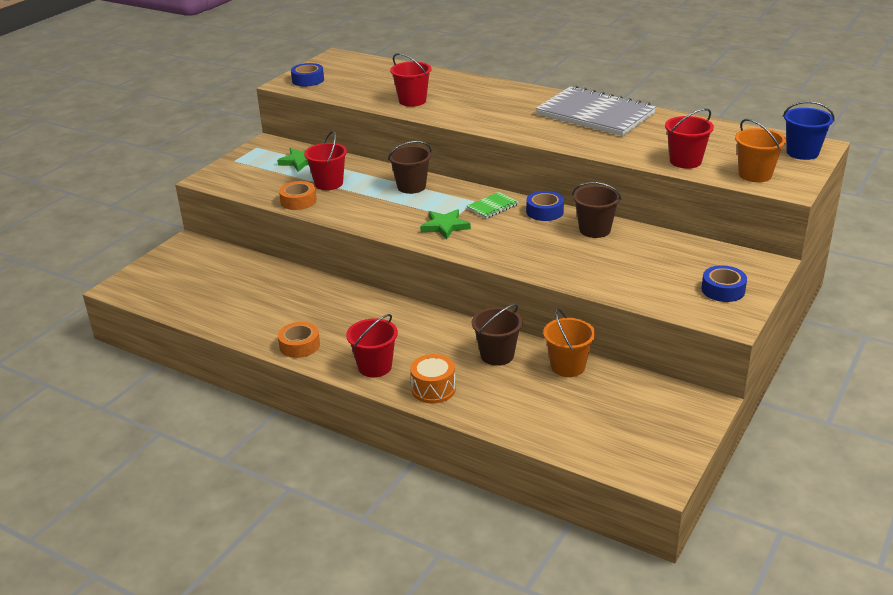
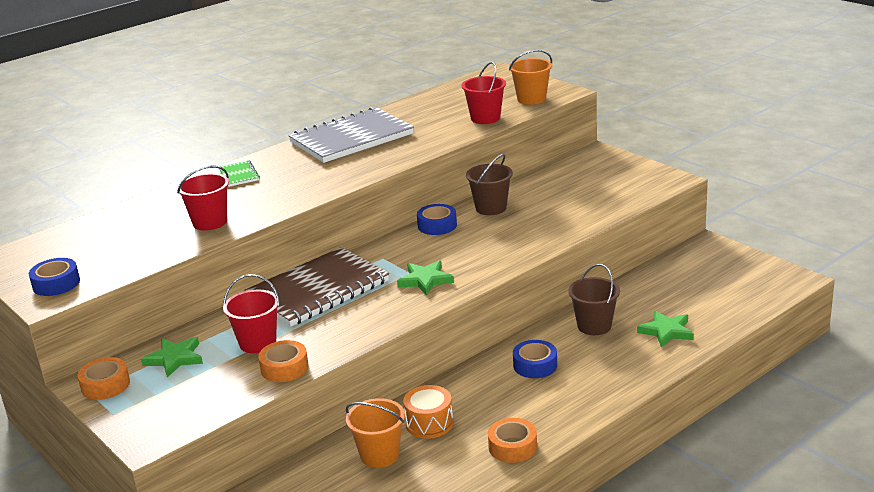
camera: 70 degrees left, 5 degrees down
(265, 149) = (105, 385): none -> orange tape
(375, 367) = (580, 399): red bucket -> none
(411, 187) = (318, 290): brown bucket -> brown notebook
(433, 389) = (634, 368): orange drum -> orange drum (429, 423)
(492, 206) = (404, 250): green notebook -> green notebook (239, 175)
(506, 399) = (666, 331): none -> green star
(568, 366) = (629, 293): orange bucket -> orange bucket (379, 455)
(723, 290) = (625, 174): blue tape -> blue tape (535, 365)
(802, 153) = (507, 78): blue bucket -> none

